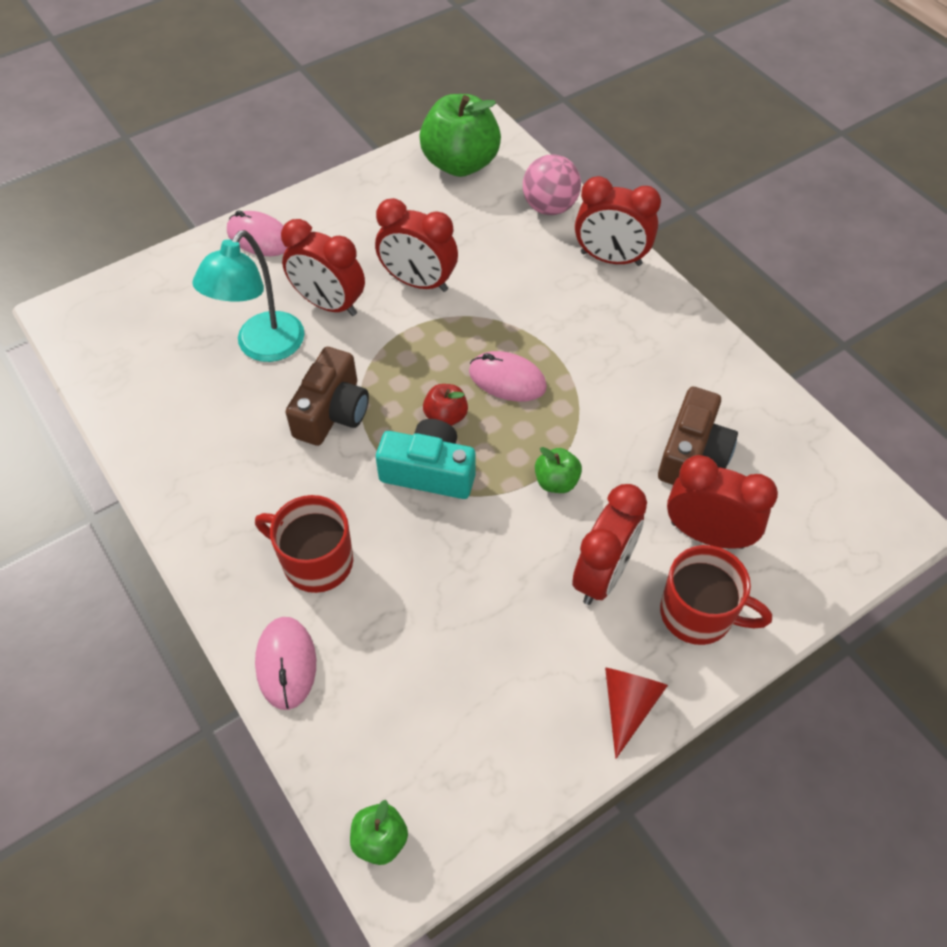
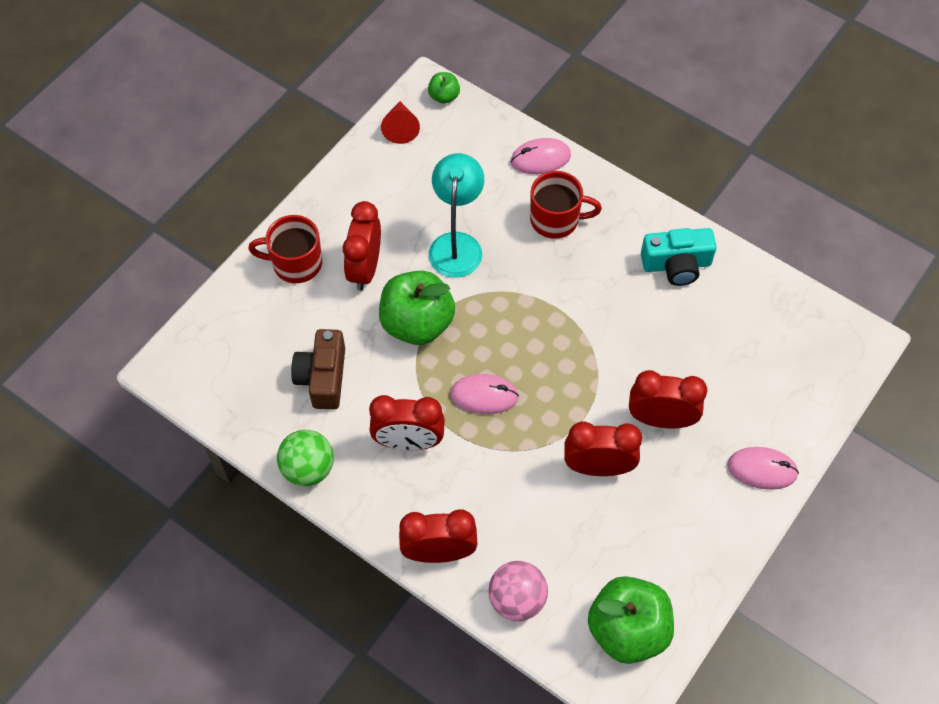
camera: 160 degrees right, 5 degrees up
(263, 347) = (689, 362): turquoise lamp -> turquoise lamp (456, 244)
(286, 664) = (540, 158): pink mouse -> pink mouse turned 75 degrees counterclockwise
(332, 412) = (604, 325): brown camera -> none
(429, 472) = (510, 302): turquoise camera -> turquoise camera (676, 265)
(446, 416) = (518, 349): red apple -> none
(556, 482) = (417, 323): green apple -> green apple, size x2.14
(628, 705) = (328, 198): red cone -> red cone (400, 128)
(707, 534) = (300, 318): red clock -> red clock (408, 442)
(730, 365) = (308, 468): none -> green ball

